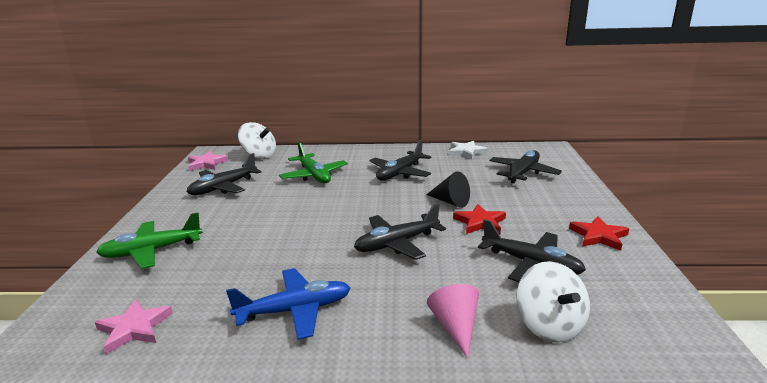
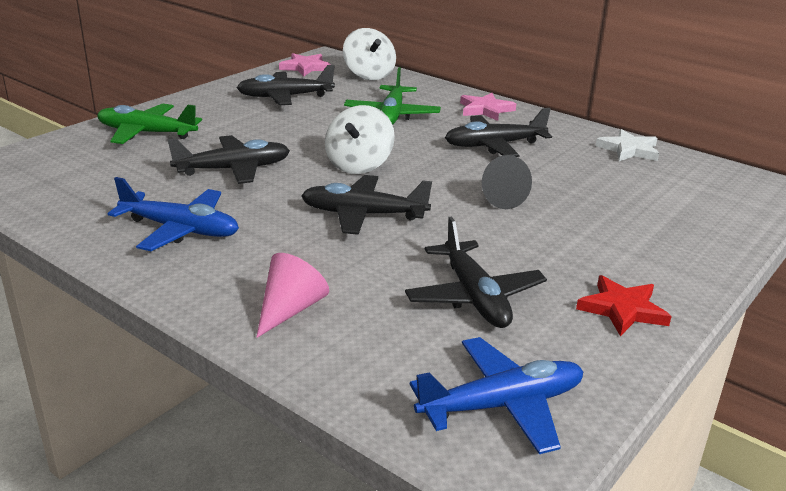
camera: 35 degrees right, 5 degrees up
(134, 328) = (54, 188): pink star -> pink star (485, 110)
(480, 222) = (494, 232): red star -> none
(523, 173) = (662, 201): black plane -> black plane (234, 169)
(549, 325) = (383, 356): white spinning top -> white spinning top (359, 165)
(642, 318) = (502, 405): none -> blue plane

